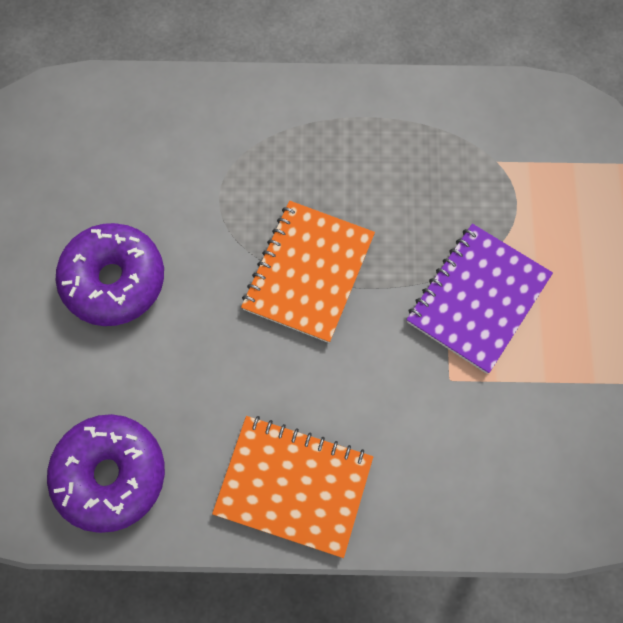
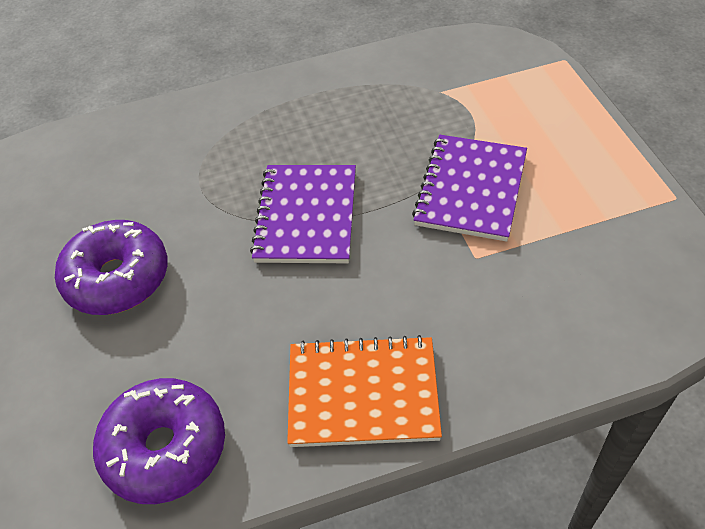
camera: 15 degrees left, 20 degrees down
(308, 272) = (306, 216): orange notebook -> purple notebook

